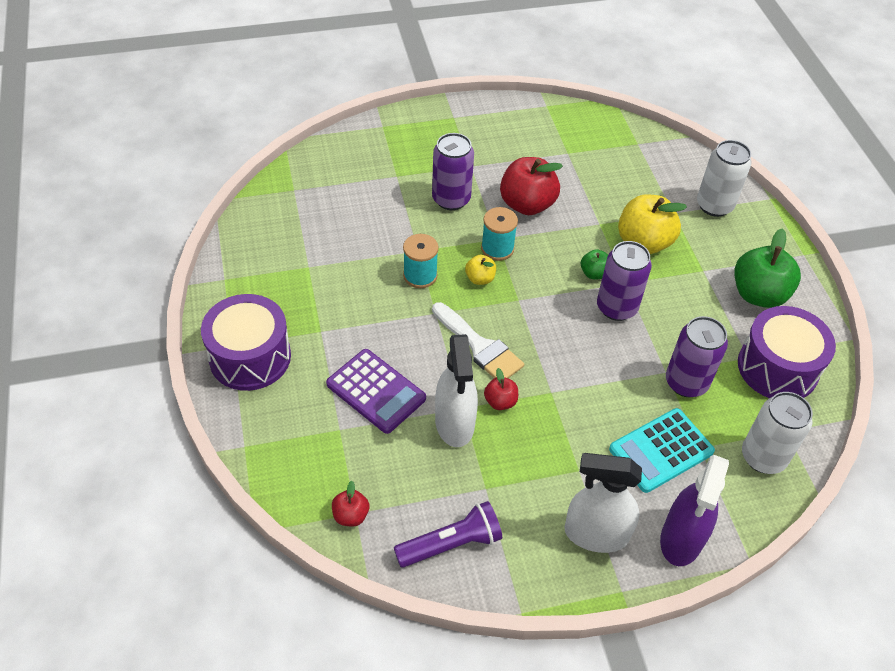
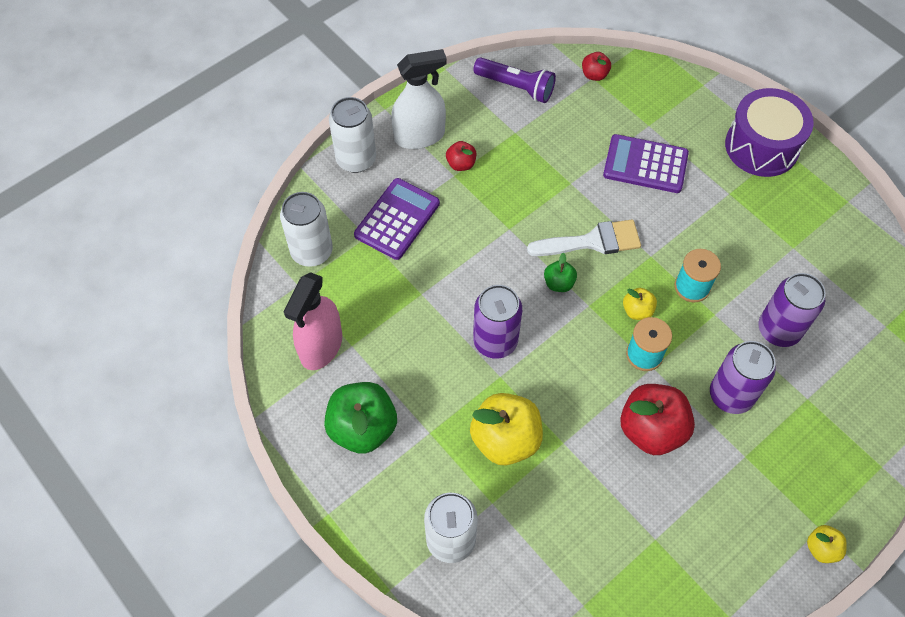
camera: 155 degrees right, 10 degrees up
(451, 544) = (515, 87): purple flashlight -> purple flashlight turned 105 degrees counterclockwise
(454, 423) = (568, 168): white spray bottle -> none
(461, 109) = (821, 548): none -> yellow apple
(480, 346) = (592, 241): white brush -> white brush turned 150 degrees clockwise
(500, 401) = (545, 201): red apple -> red apple (461, 164)
(594, 273) = (536, 371): green apple -> green apple (559, 283)
(661, 450) = (397, 219): turquoise calculator -> purple calculator
(681, 539) = (356, 159): purple spray bottle -> white can
(686, 382) = (399, 291): purple can -> purple can (778, 330)
(777, 368) = (321, 346): purple drum -> pink spray bottle

